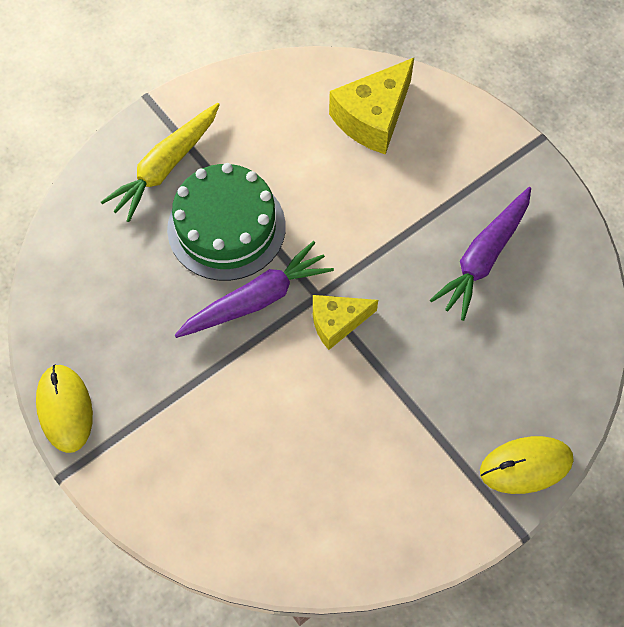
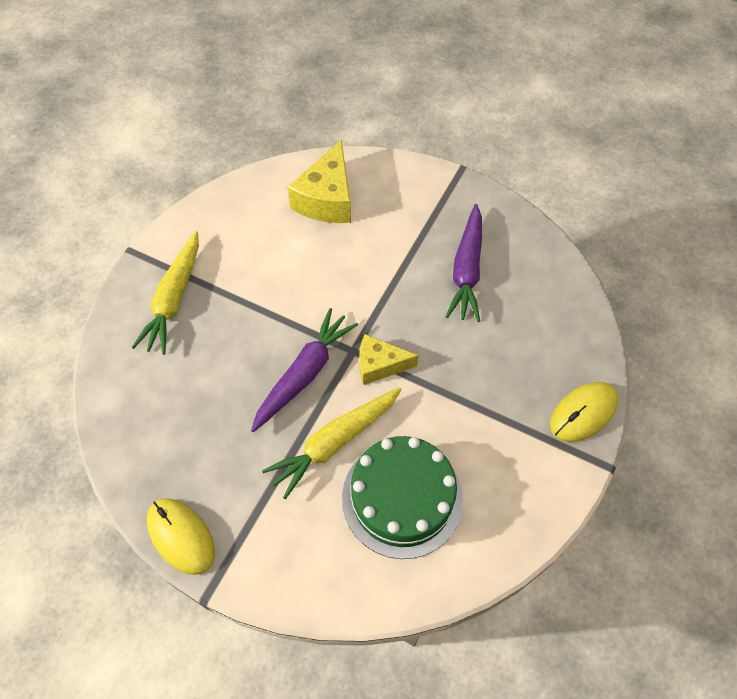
camera: 25 degrees left, 5 degrees down
(226, 227) = (250, 327): green cake -> green cake (402, 498)
(252, 383) = (334, 443): none -> yellow carrot
(337, 322) = (379, 365): yellow cheese -> yellow cheese turned 45 degrees clockwise

